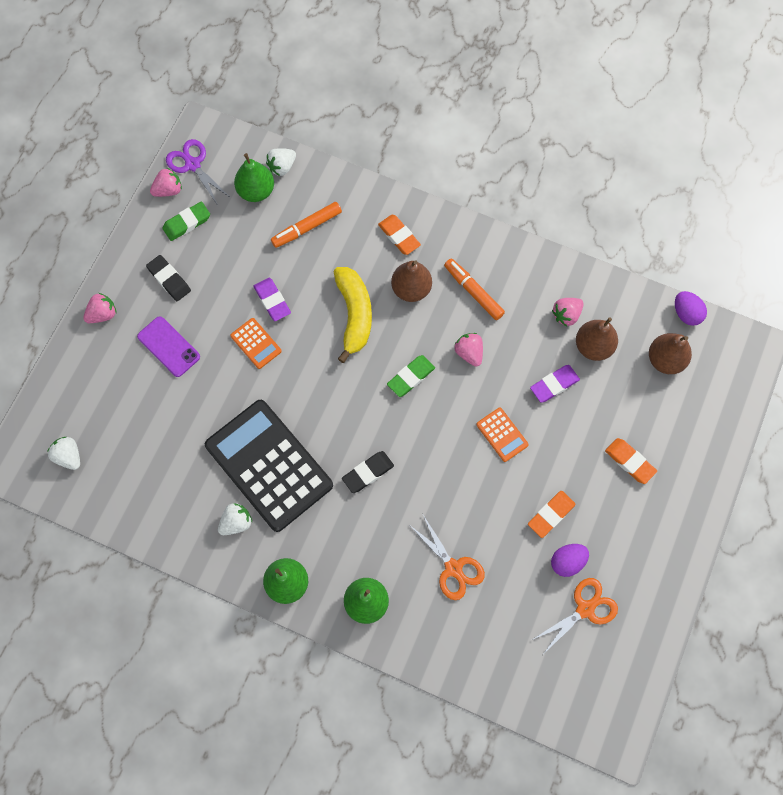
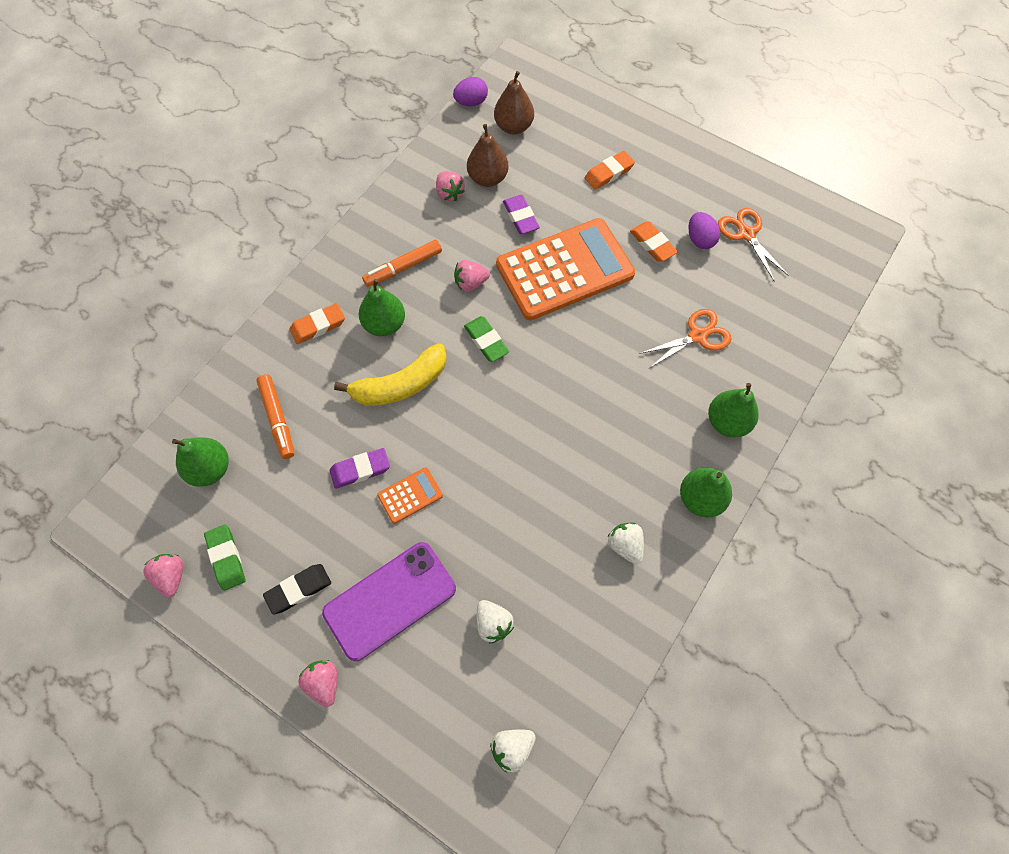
camera: 80 degrees left, 5 degrees down
(169, 346) = (390, 600): purple phone -> purple phone, size x1.55
(192, 164) = (145, 541): purple scissors -> none
(269, 465) = (562, 500): black calculator -> none
(282, 167) = (188, 435): white strawberry -> white strawberry (493, 623)
(354, 315) = (400, 385): yellow banana -> yellow banana turned 150 degrees clockwise
(368, 473) = (586, 399): black eraser -> none
(411, 289) = (384, 324): brown pear -> green pear
(502, 434) = (564, 270): orange calculator -> orange calculator, size x2.41

